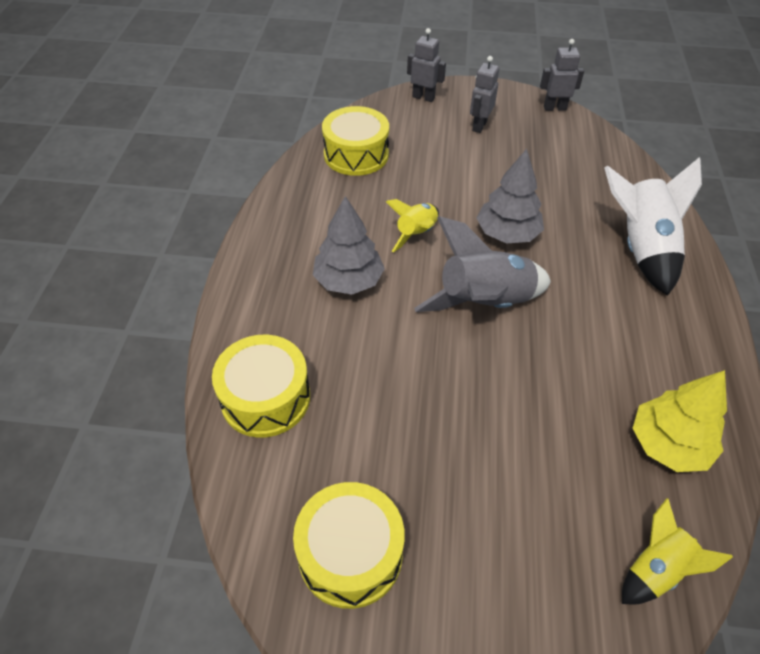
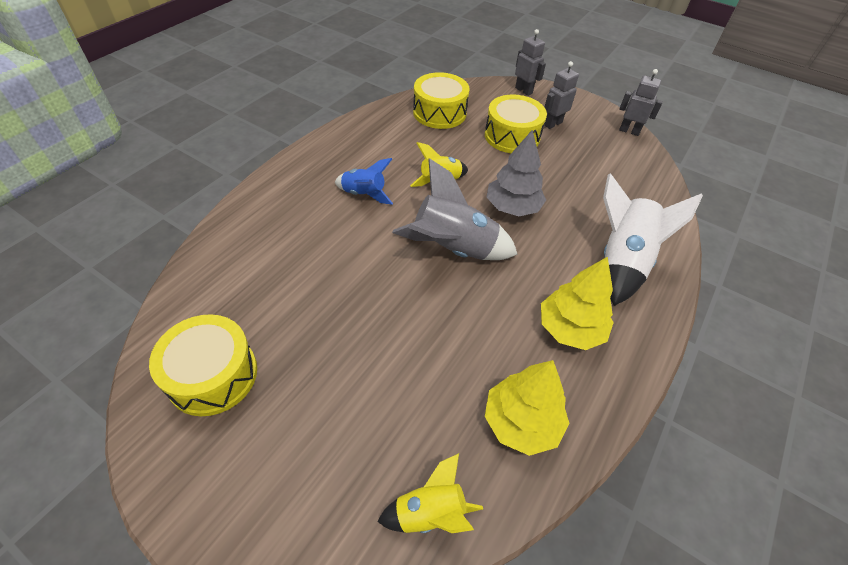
camera: 25 degrees right, 0 degrees up
(265, 398) = (244, 246): yellow drum -> yellow drum (512, 136)
(348, 281) = (364, 194): grey tree -> blue rocket
(645, 335) = (570, 329): none -> yellow tree

